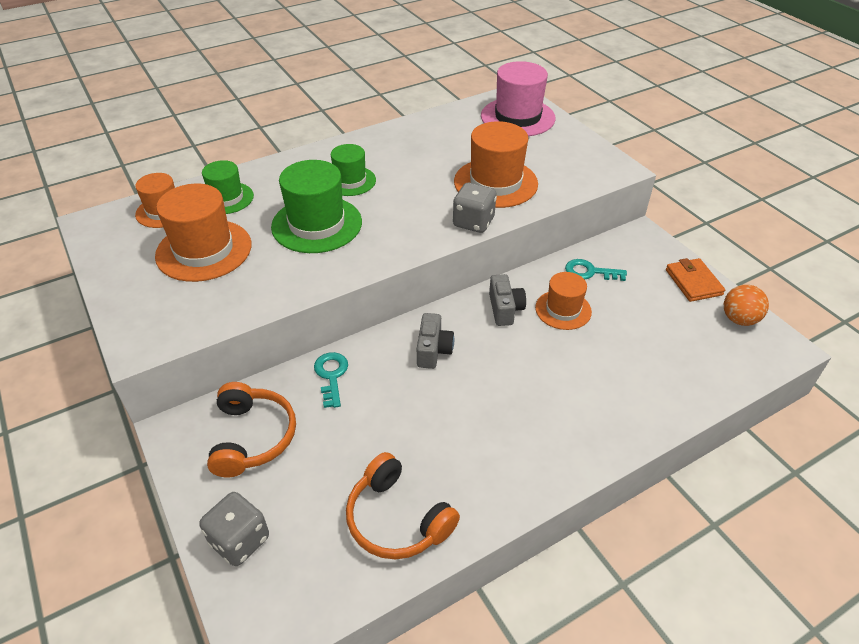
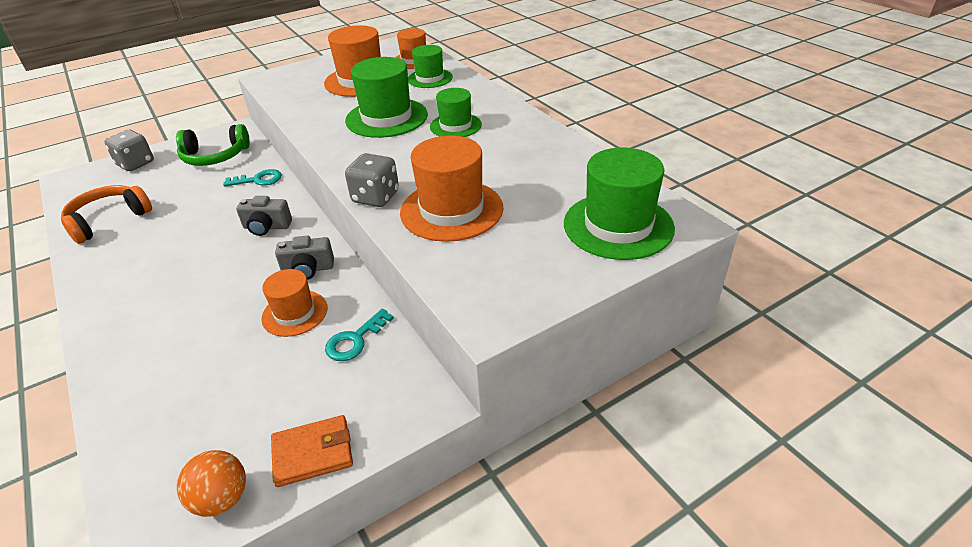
camera: 90 degrees right, 5 degrees down
(252, 437) = (215, 156): orange headphones -> green headphones
(517, 117) = (618, 226): pink hat -> green hat
(590, 272) = (355, 340): turquoise key -> turquoise key turned 150 degrees counterclockwise

